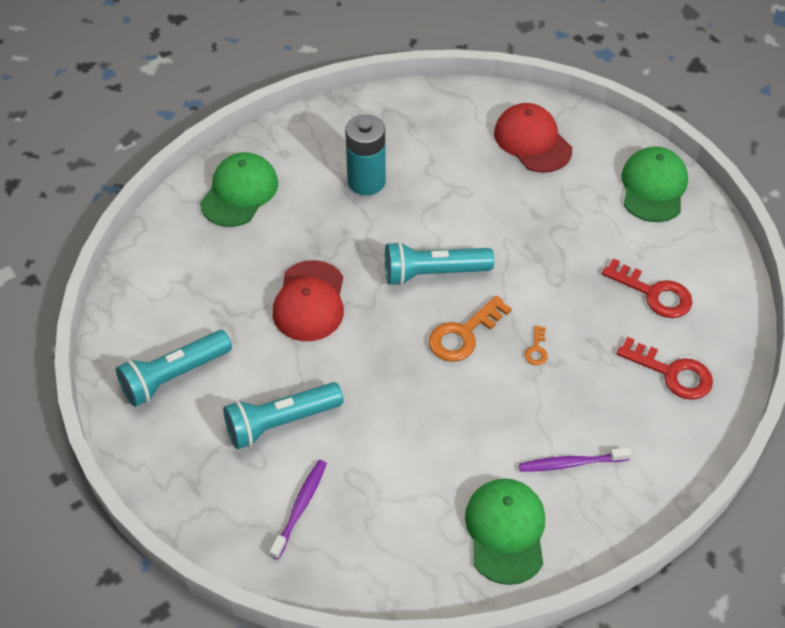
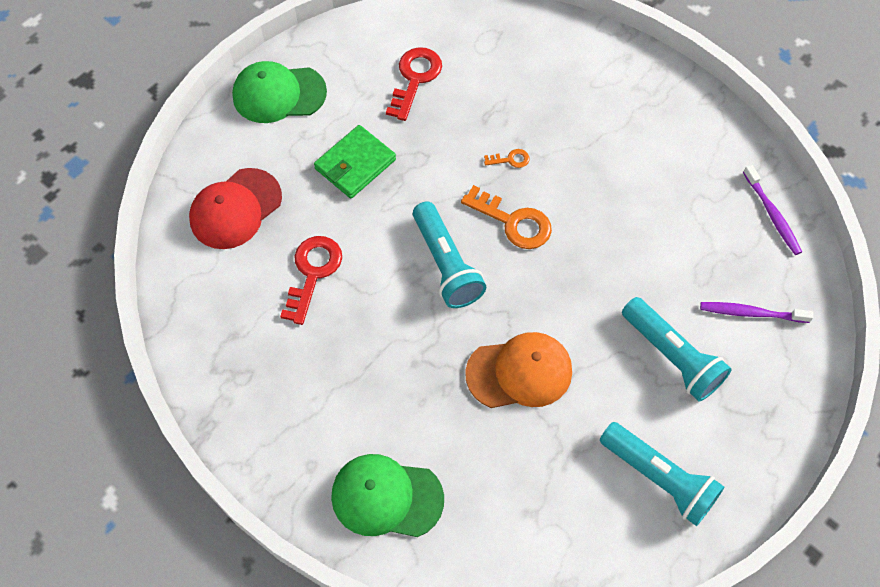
camera: 105 degrees left, 10 degrees up
(309, 301) = (519, 372): red cap -> orange cap
(366, 181) = (335, 361): turquoise battery -> none
(506, 531) = (703, 150): green cap -> none
(559, 229) = (355, 164): none -> green wallet
(571, 463) = (620, 115): purple toothbrush -> purple toothbrush (772, 215)
(672, 373) = (500, 56): red key -> red key (313, 273)

